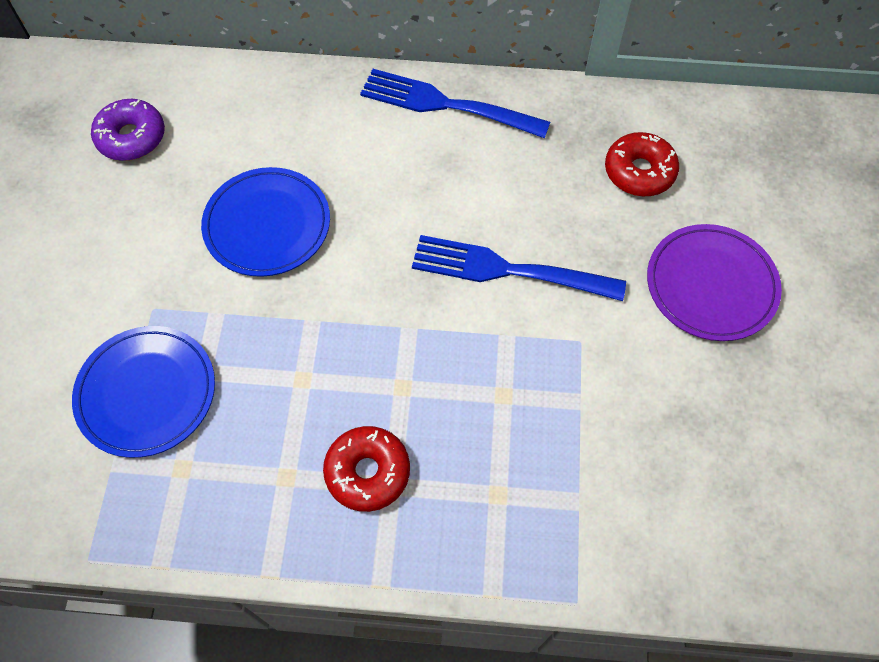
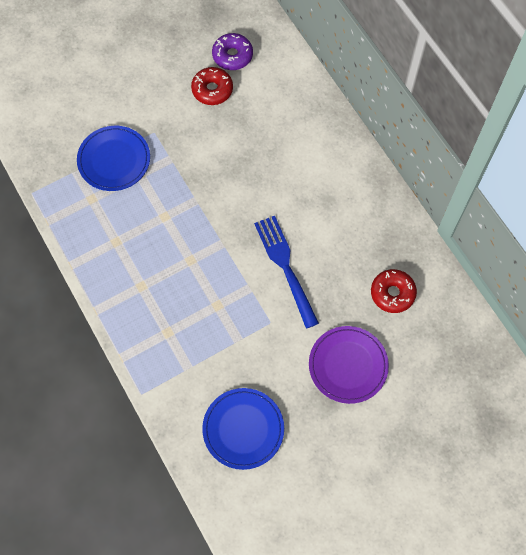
camera: 55 degrees right, 5 degrees up
(267, 225) = (230, 147): blue plate -> blue plate (243, 429)
(367, 472) = (140, 272): red donut -> red donut (212, 90)
(448, 105) = (362, 178): blue fork -> none

